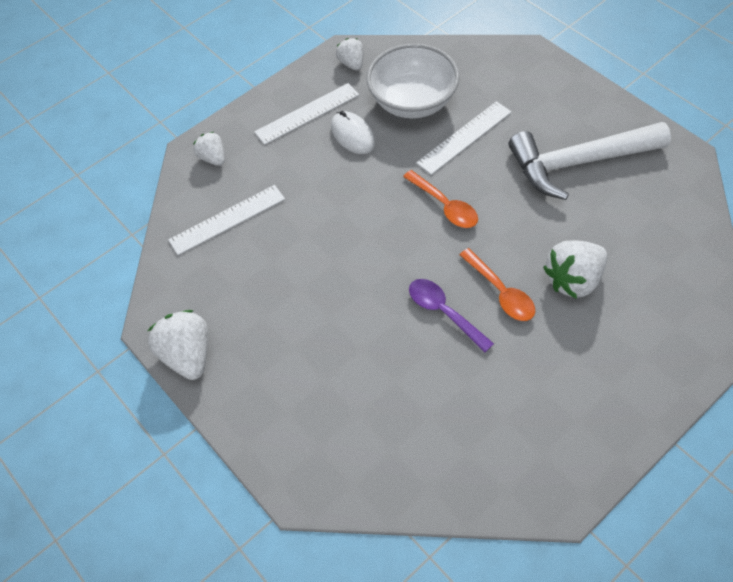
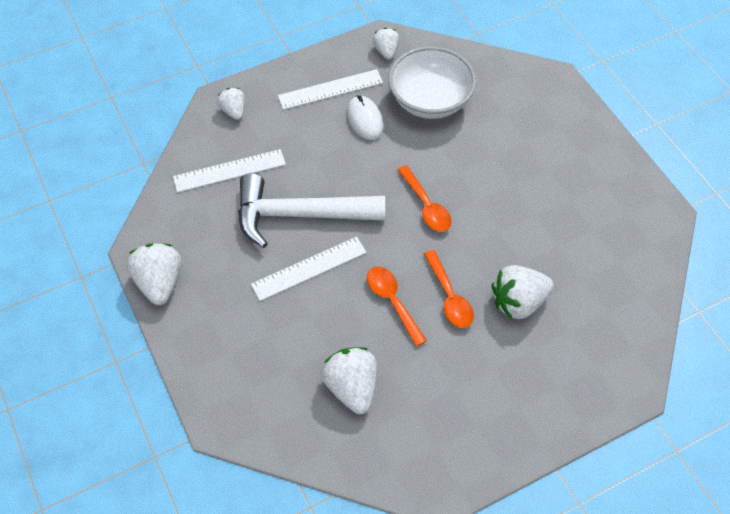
camera: 10 degrees right, 0 degrees up
(431, 414) = (352, 387): none -> white strawberry
(444, 312) = (392, 302): purple spoon -> orange spoon
(464, 137) = (466, 146): white ruler -> white ruler (309, 268)
(578, 163) = (562, 196): white hammer -> white hammer (299, 215)

